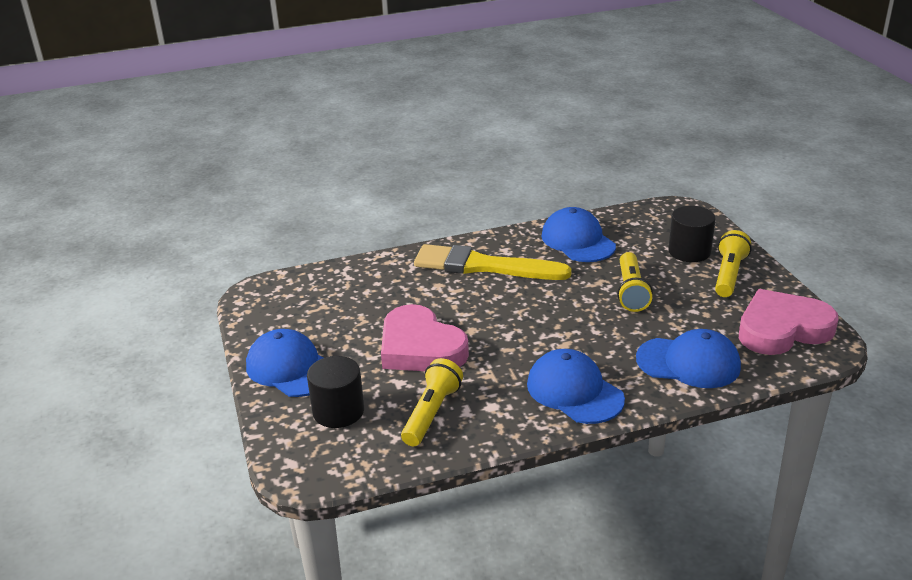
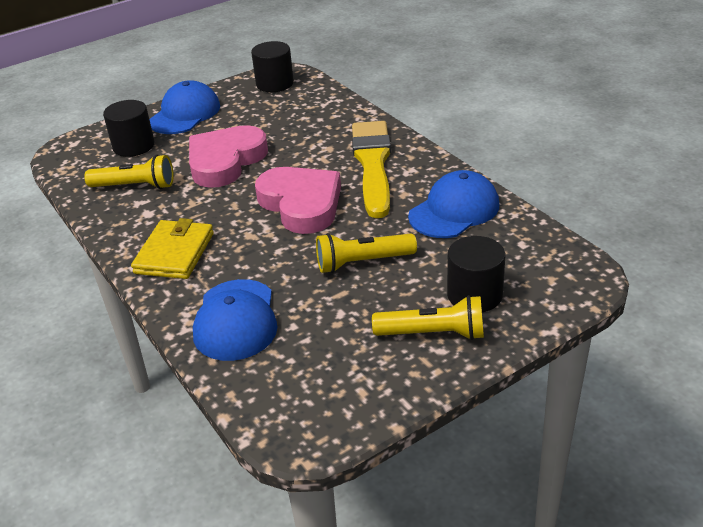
camera: 75 degrees right, 5 degrees up
(275, 301) = (275, 84): none -> black cylinder
(574, 391) = (174, 253): blue cap -> yellow wallet
(782, 329) = (323, 390): pink heart -> pink heart (301, 204)

